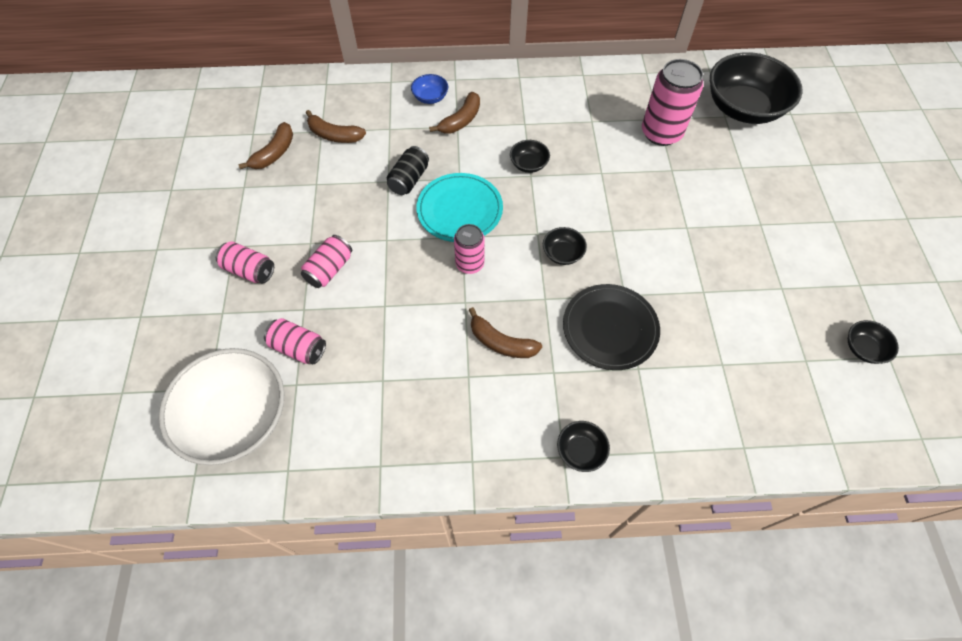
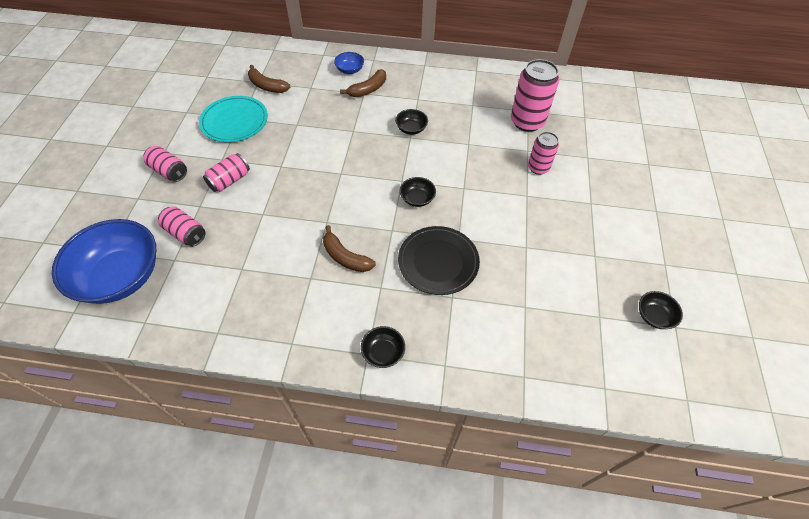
camera: 10 degrees right, 5 degrees down
(237, 418) = (121, 276): white bowl -> blue bowl
(274, 153) = (218, 92): brown banana -> none
(409, 179) = (313, 126): black can -> none
(459, 210) = (345, 153): turquoise plate -> turquoise plate (234, 121)
(469, 264) = (340, 194): pink can -> pink can (538, 168)
(743, 108) = (602, 113): black bowl -> none

